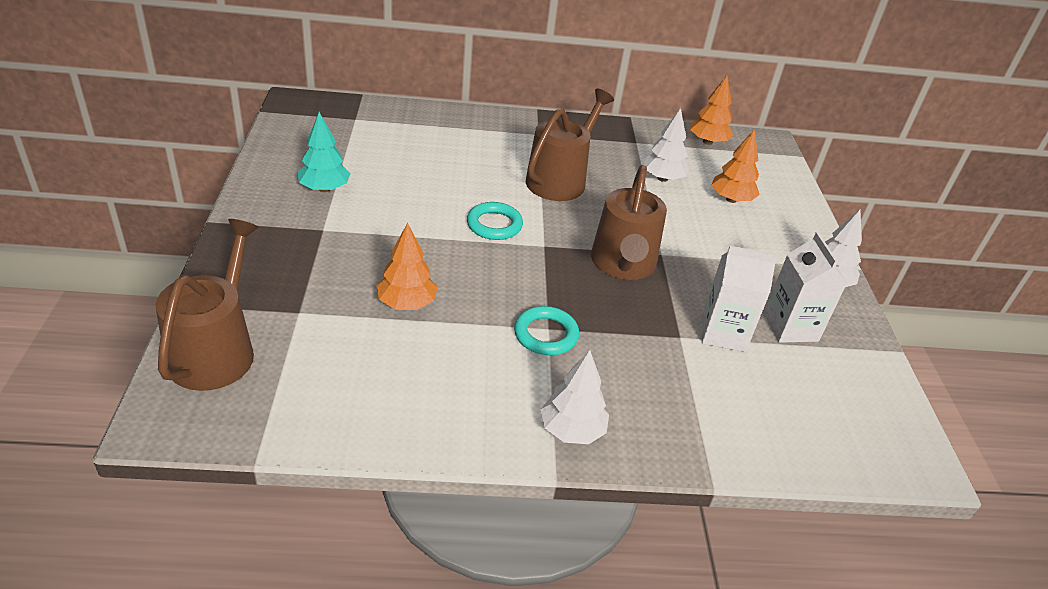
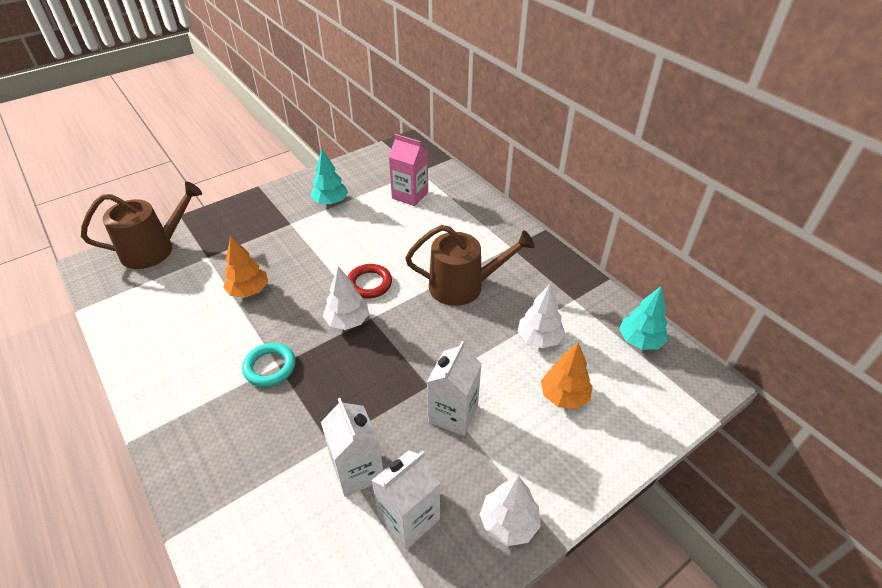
camera: 60 degrees right, 5 degrees up
(388, 141) = (410, 195): none -> pink carton
(494, 225) = (369, 284): turquoise ring -> red ring
(572, 430) = (180, 427): white tree -> white tree (347, 321)
(623, 264) = (390, 369): brown watering can -> none
(704, 256) = (453, 414): none -> white carton
(707, 142) = (640, 341): orange tree -> turquoise tree

